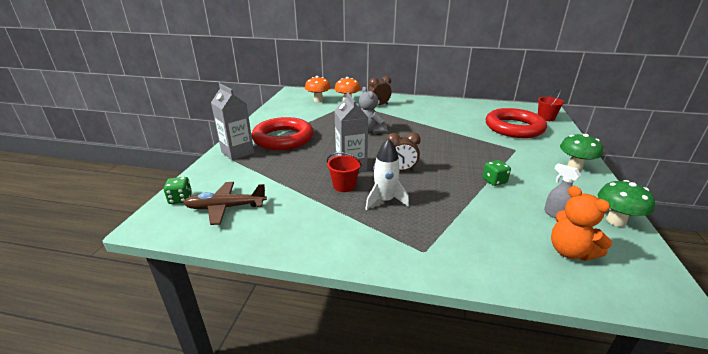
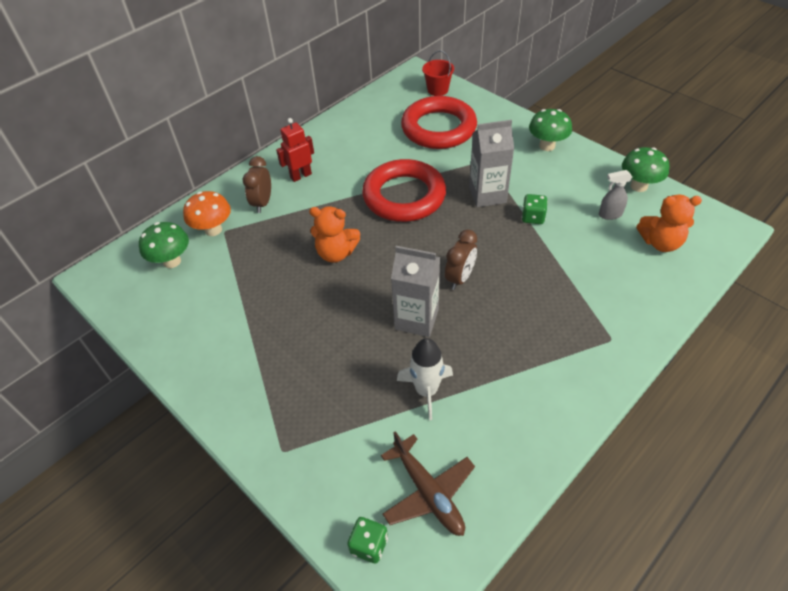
camera: 55 degrees left, 20 degrees up
(226, 207) = (428, 492): brown plane -> brown plane turned 60 degrees counterclockwise
(237, 152) = (276, 434): grey carton -> grey carton (487, 195)
(283, 138) = (276, 360): red ring -> red ring (404, 196)
(318, 100) = (172, 261): orange mushroom -> green mushroom
(344, 186) = (457, 347): red bucket -> none
(370, 130) = (336, 253): grey teddy bear -> orange teddy bear
(385, 200) = (512, 325): white rocket -> white rocket (426, 391)
(411, 107) = (301, 176): none -> red robot

